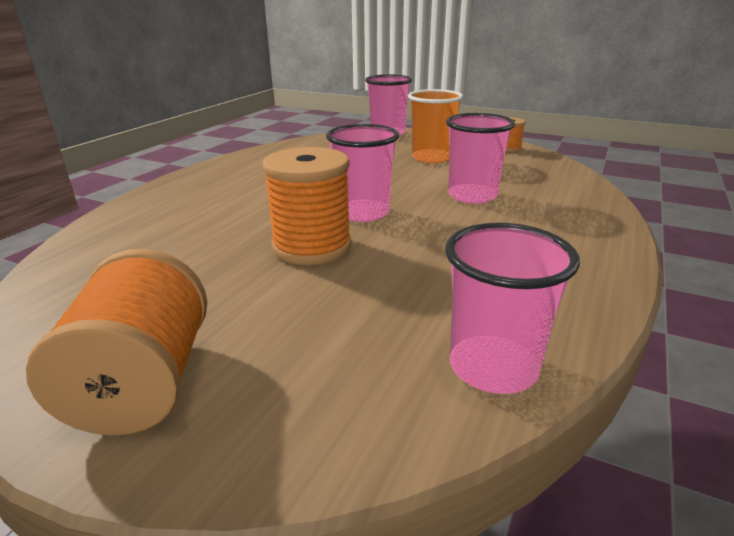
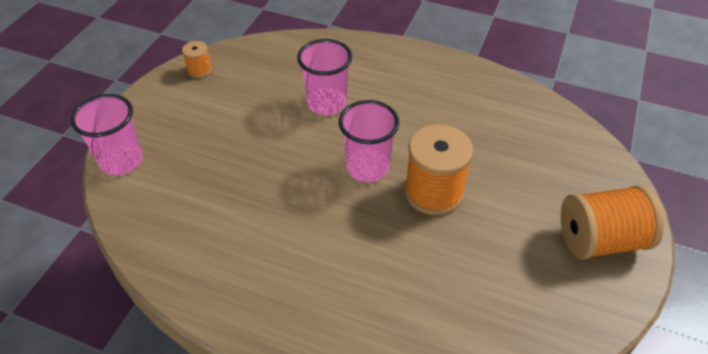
camera: 95 degrees left, 20 degrees up
(431, 158) = (223, 124): orange cup -> none
(493, 367) = (539, 111): pink cup -> none

